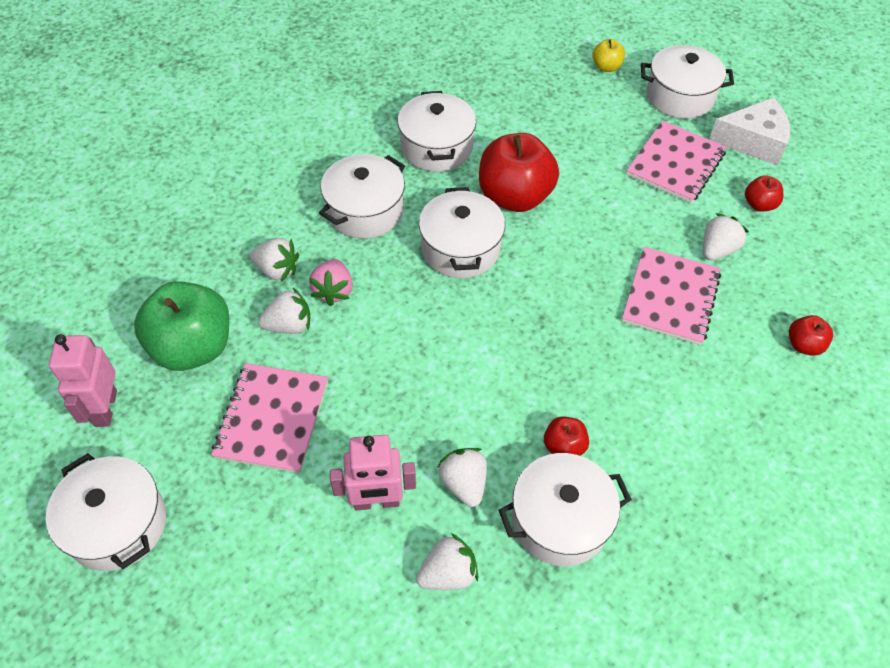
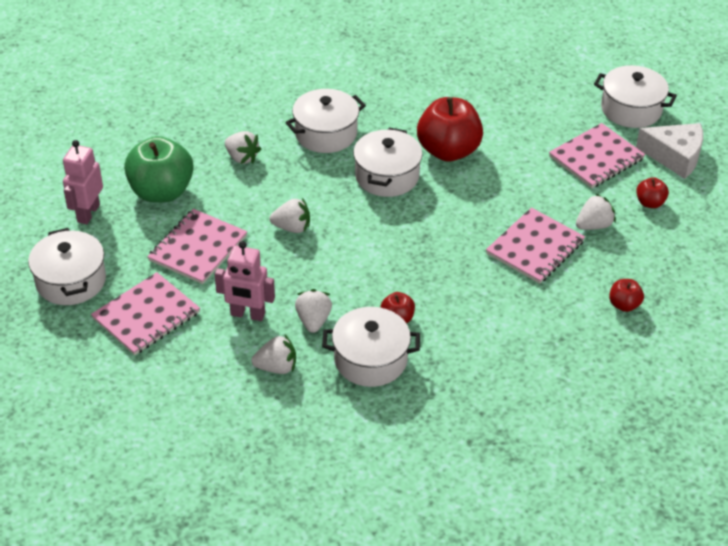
camera: 20 degrees right, 10 degrees down
(243, 548) = (146, 316): none -> pink notebook
(289, 325) = (235, 195): white strawberry -> white strawberry (292, 227)
(333, 291) = (277, 181): pink strawberry -> none
(436, 147) = (404, 102): white pot -> none
(606, 67) = (579, 73): yellow apple -> none

